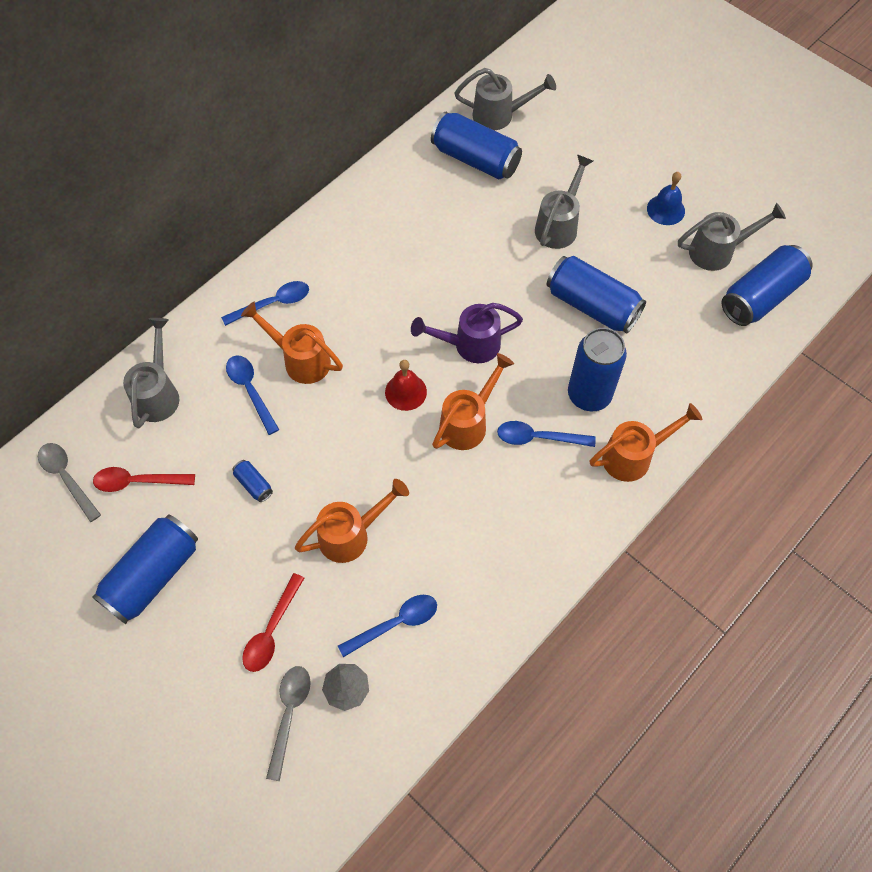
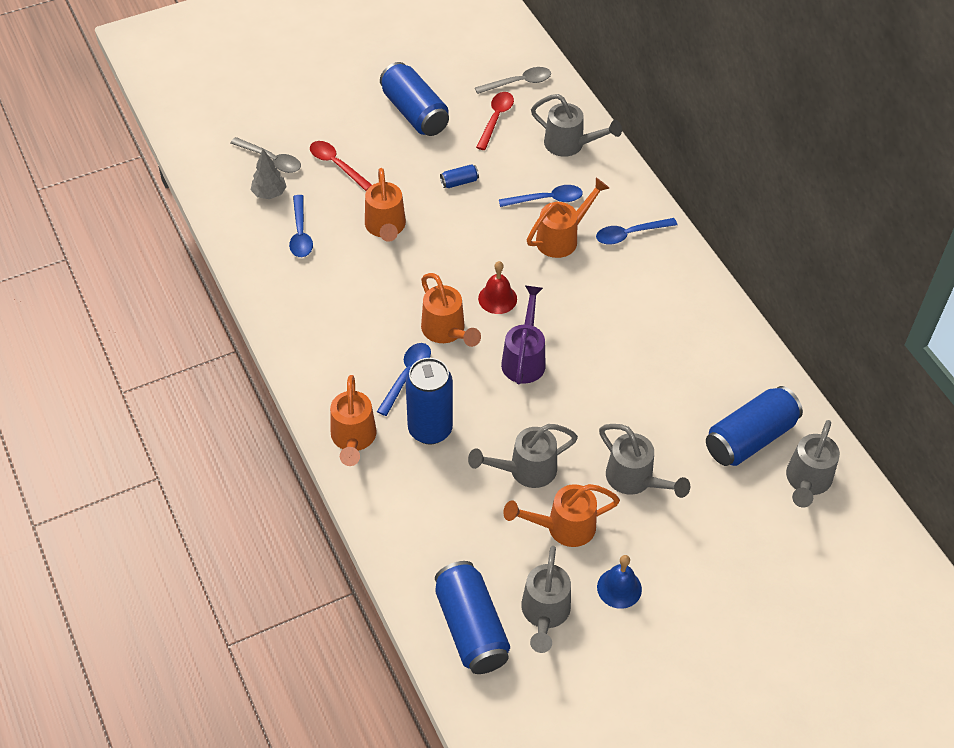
camera: 110 degrees right, 10 degrees down
(273, 303) = (629, 234): blue spoon -> blue spoon turned 75 degrees clockwise
(592, 306) = (525, 470): blue can -> grey watering can
(633, 262) = (563, 527): none -> orange watering can

